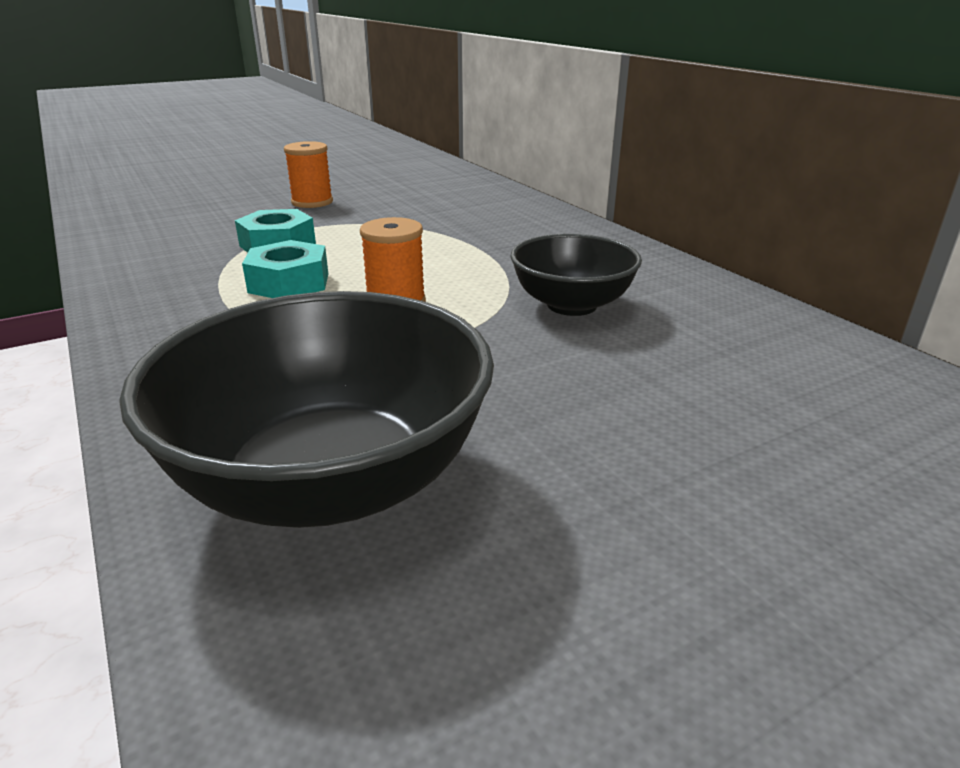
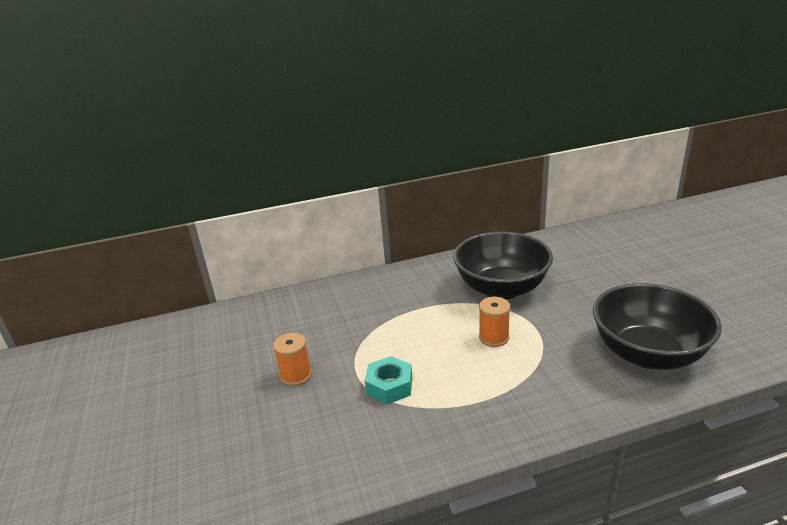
camera: 75 degrees left, 0 degrees up
(289, 283) = (459, 376): turquoise nut -> none
(571, 305) = (501, 289): black bowl -> black bowl, size x1.68

